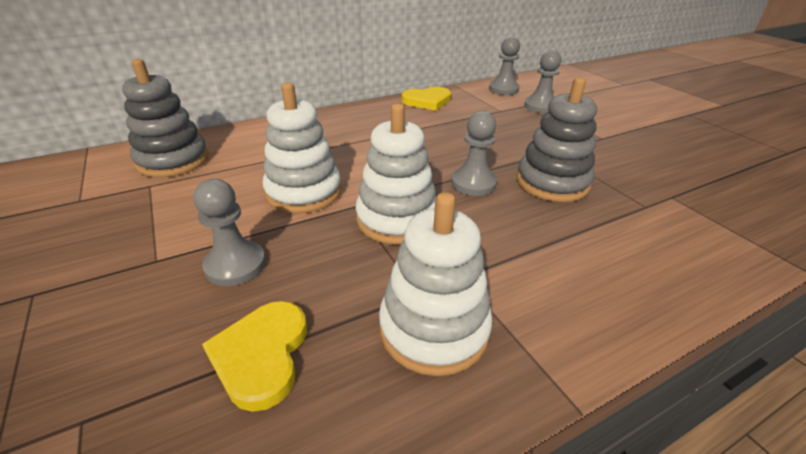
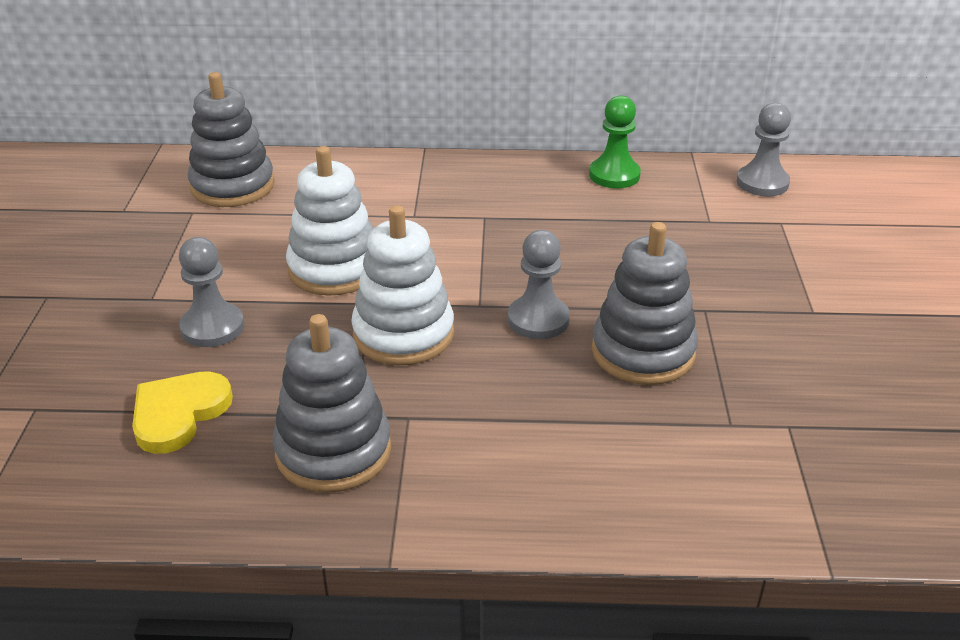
camera: 30 degrees right, 0 degrees up
(427, 101) = (614, 175): yellow heart -> green pawn
(434, 329) = (333, 451): white stacking toy -> grey stacking toy
(540, 107) = (783, 231): grey pawn -> none

